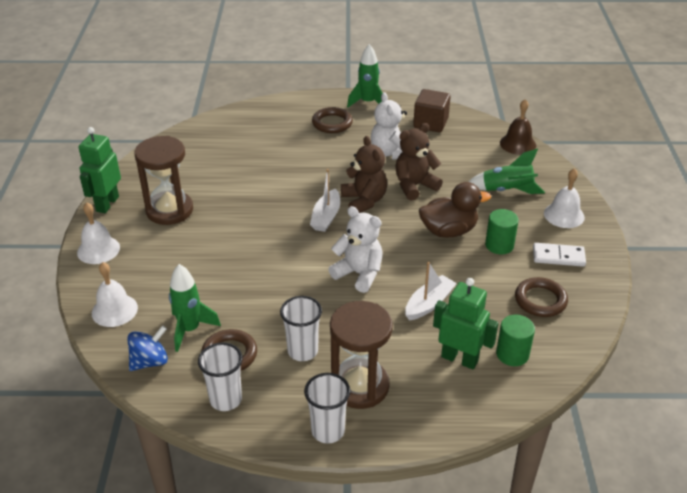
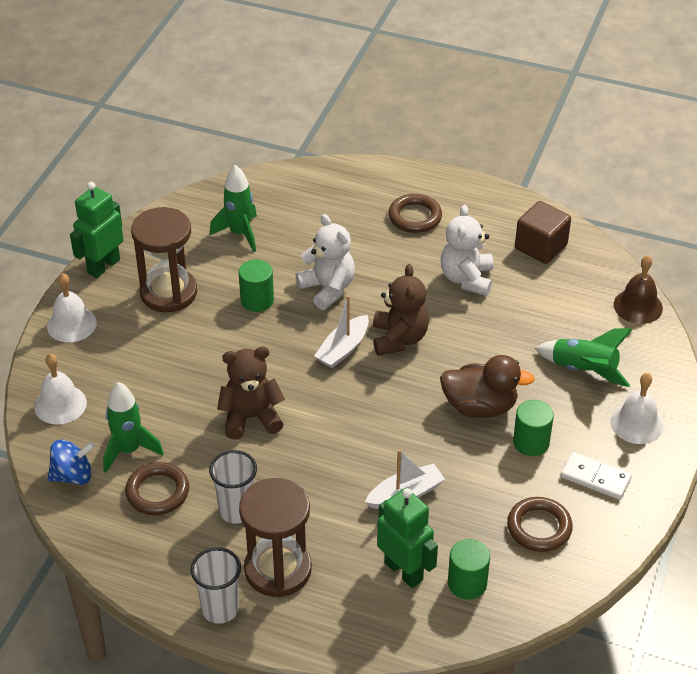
camera: 20 degrees right, 5 degrees up
(226, 399) = (131, 542): white cup -> none
(243, 200) = (257, 300): none -> green cylinder
(359, 274) = (344, 434): white teddy bear -> white teddy bear (328, 289)
(368, 102) = (475, 196): green rocket -> green rocket (240, 234)
(414, 186) = (471, 334): brown teddy bear -> brown teddy bear (251, 418)

